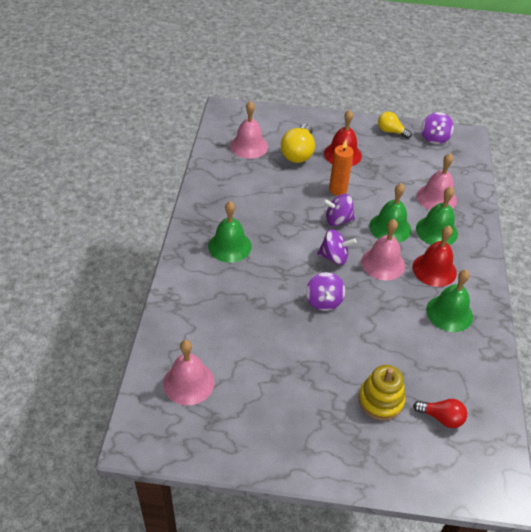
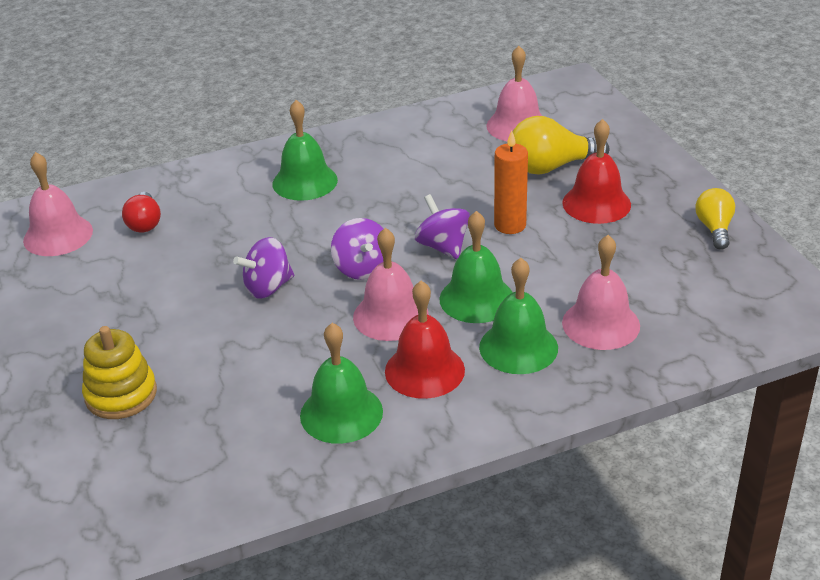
camera: 65 degrees right, 10 degrees down
(434, 138) = (758, 277): purple spinning top -> none
(441, 418) = (123, 463): red light bulb -> red light bulb (145, 223)

